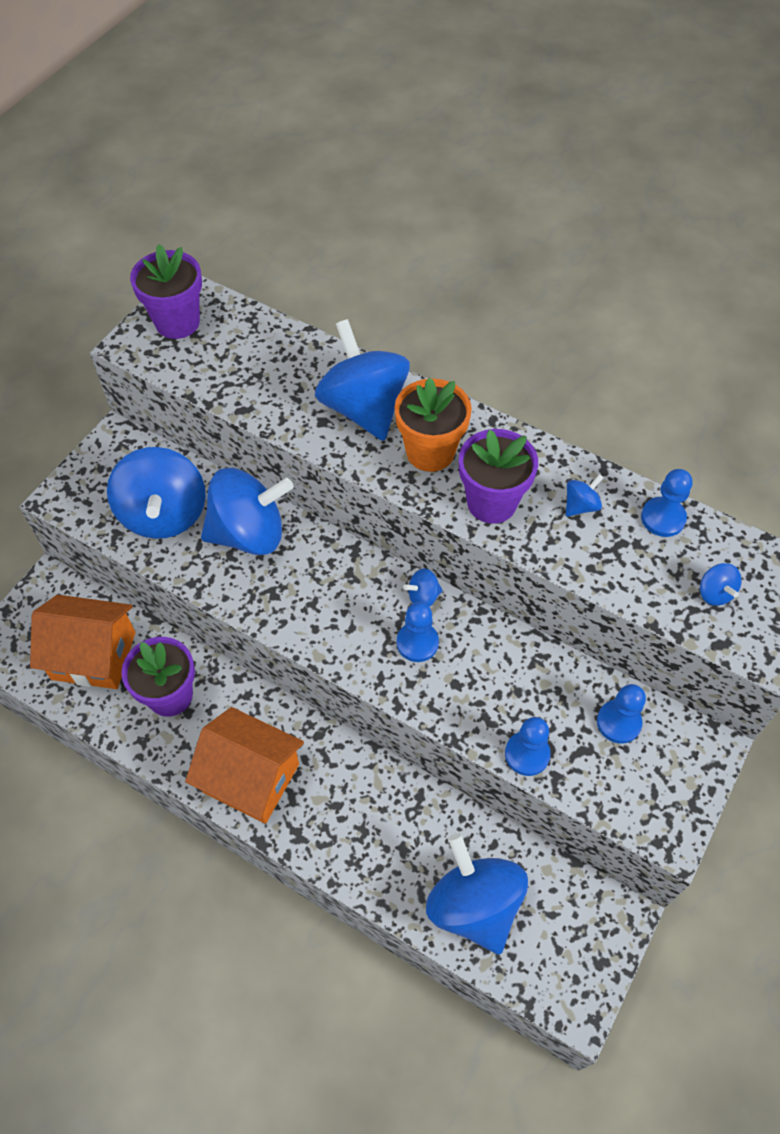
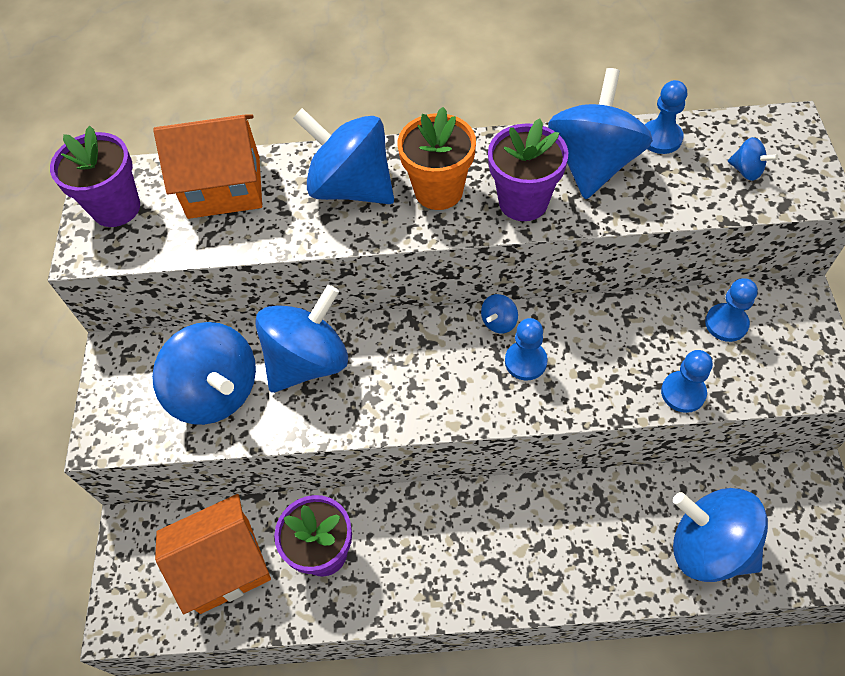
camera: 30 degrees left, 0 degrees up
(251, 778) = (451, 573): orange house -> orange house (224, 187)
(580, 506) = (593, 164): blue spinning top -> blue spinning top, size x2.43

